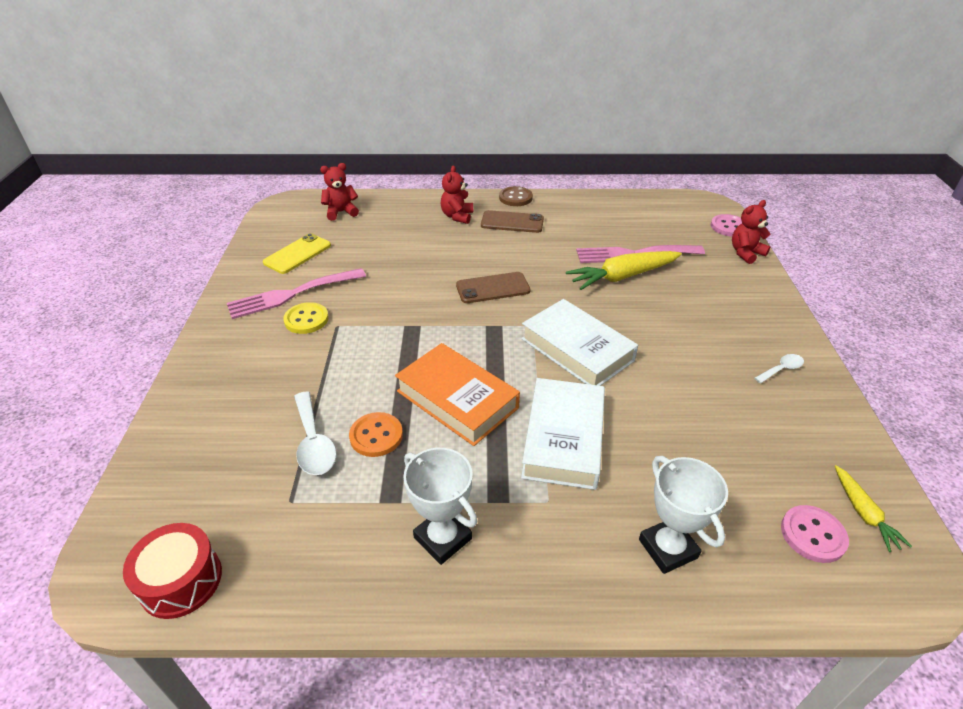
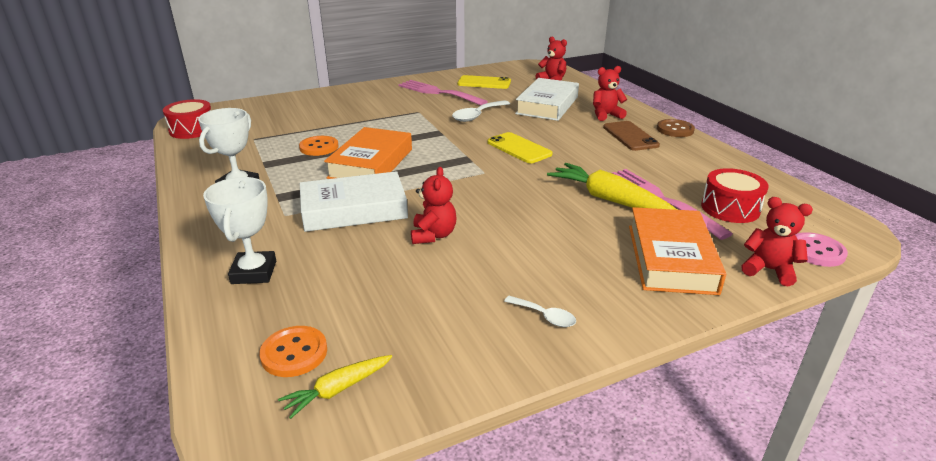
camera: 65 degrees right, 10 degrees down
(306, 319) = (416, 102): yellow button -> none
(314, 442) = (303, 133): white spoon -> white spoon (477, 115)
(493, 288) = (519, 148): brown phone -> yellow phone
(577, 349) = (470, 196): white book -> white book (547, 105)
(641, 394) = (433, 235): none -> red teddy bear
(660, 231) = (730, 208): none -> red drum
(668, 548) = (254, 272): white trophy -> white trophy turned 45 degrees counterclockwise
(720, 284) = (671, 258): none -> orange book
(813, 535) = (294, 353): pink button -> orange button

